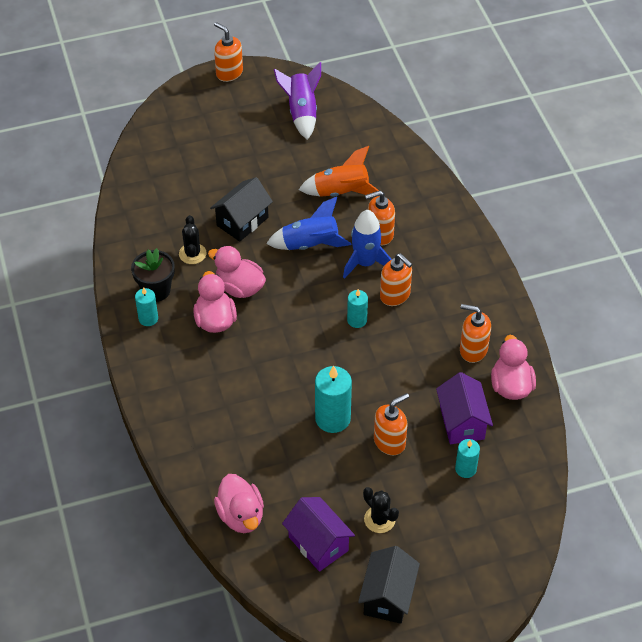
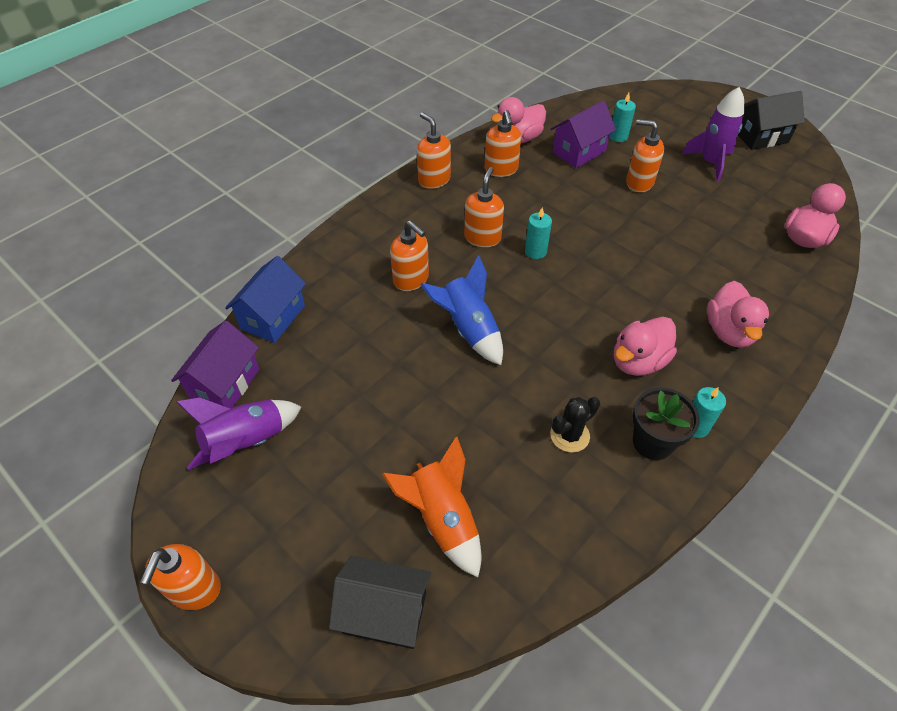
camera: 120 degrees left, 0 degrees up
(239, 287) = (577, 362): pink duck -> pink duck (729, 331)
(242, 221) = (481, 410): black house -> black house (384, 613)
(318, 544) = (769, 185): purple house -> purple house (225, 384)
(332, 418) = (654, 223): turquoise candle -> none
(341, 192) = (370, 337): orange rocket -> orange rocket (442, 519)
(365, 263) = (459, 274): blue rocket -> none
(379, 519) = (710, 162): black cactus -> purple rocket
(394, 151) = (273, 317): none -> blue house
(488, 297) = (434, 180): none -> orange soap dispenser

